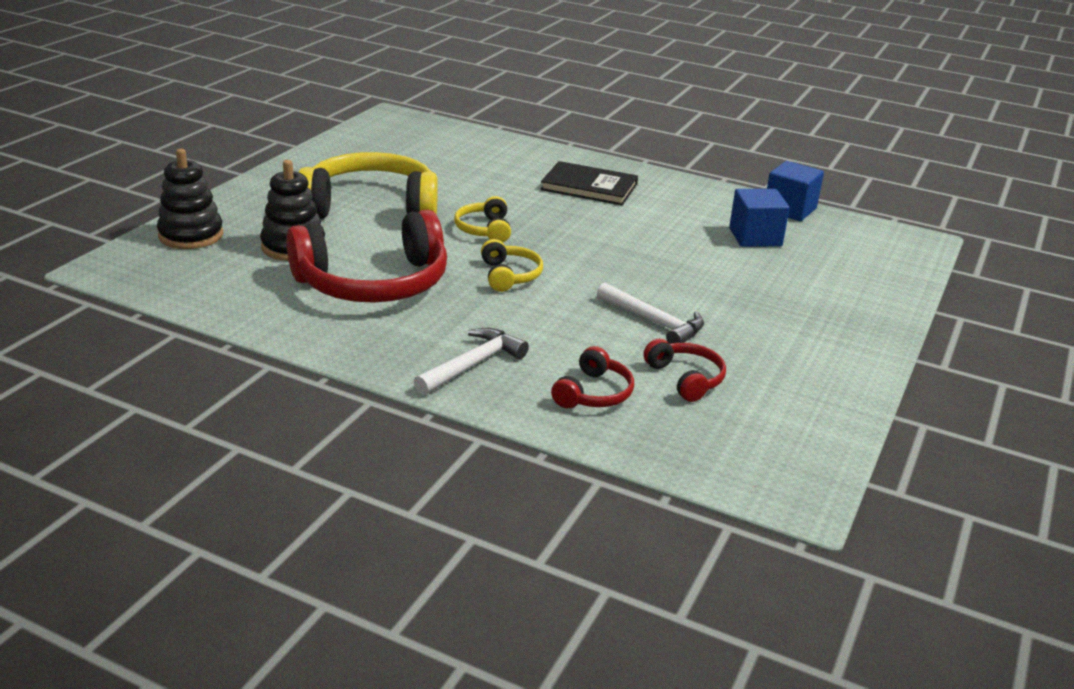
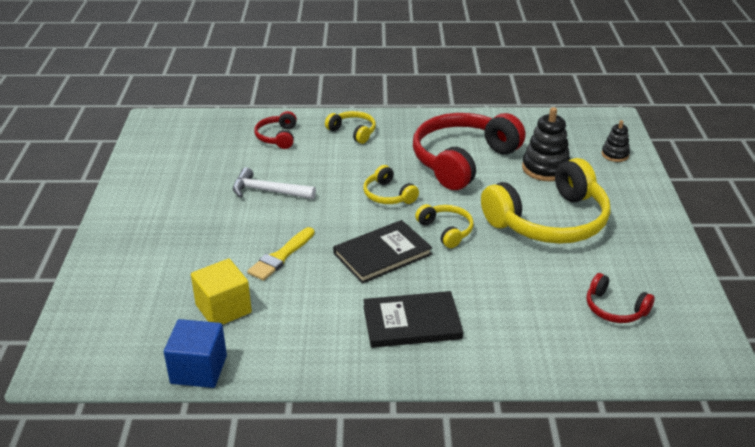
camera: 155 degrees right, 5 degrees up
(191, 235) = (615, 155): black stacking toy -> black stacking toy, size x0.59
(473, 364) = (353, 132): white hammer -> yellow headphones
(570, 231) = (382, 254): none -> black book
(677, 257) = (281, 256): none -> yellow brush
(686, 378) = (230, 160): red headphones -> red headphones (614, 309)
(755, 237) = (223, 309): blue cube -> yellow cube

